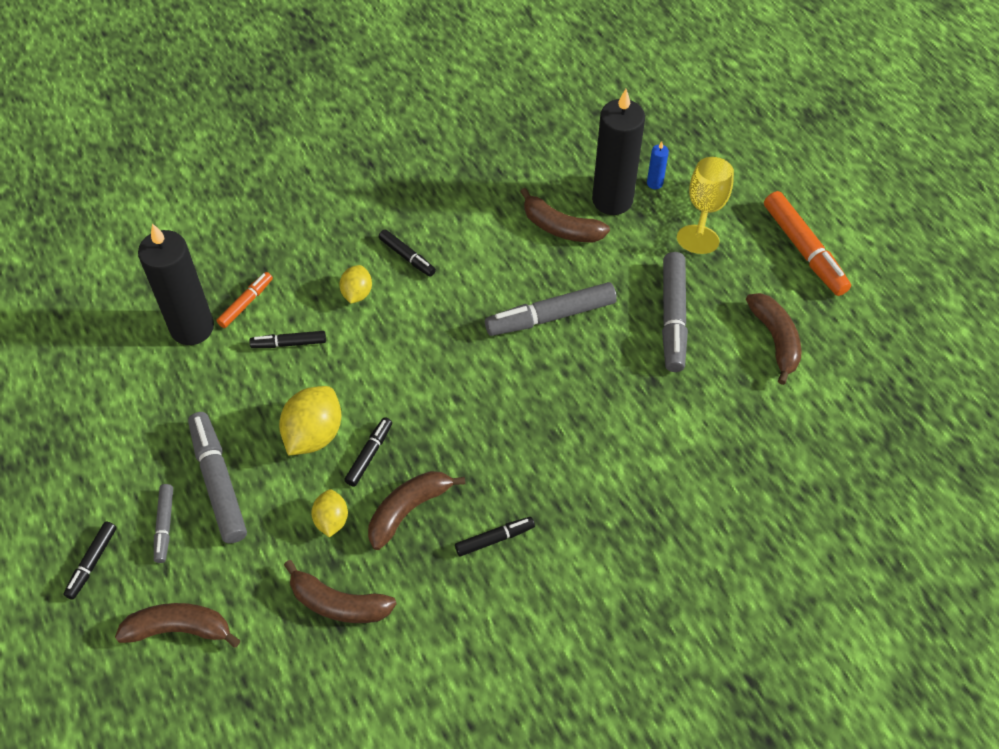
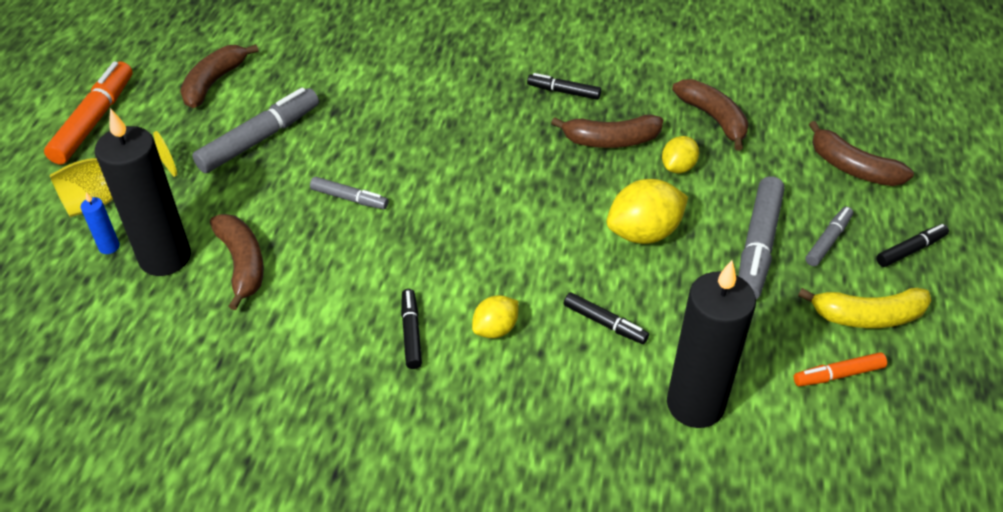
camera: 140 degrees left, 10 degrees down
(103, 472) = (868, 316): none -> yellow banana
(246, 303) = (617, 393): orange marker -> orange marker (838, 375)
(369, 454) = (608, 191): black marker -> none
(550, 316) = (349, 198): grey marker -> grey marker, size x0.55

